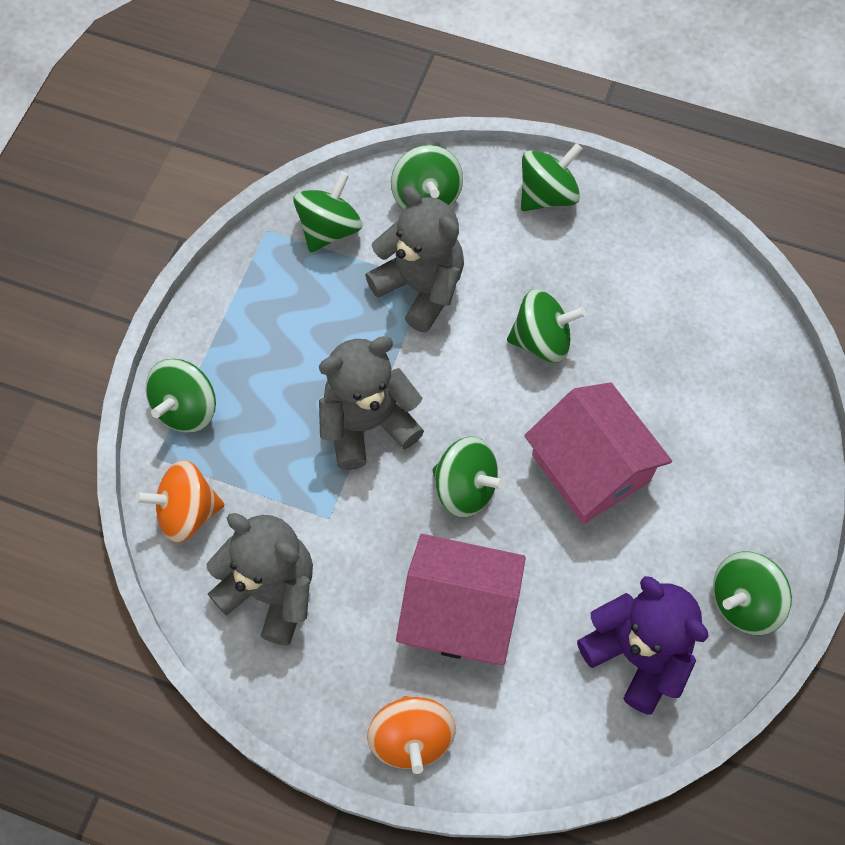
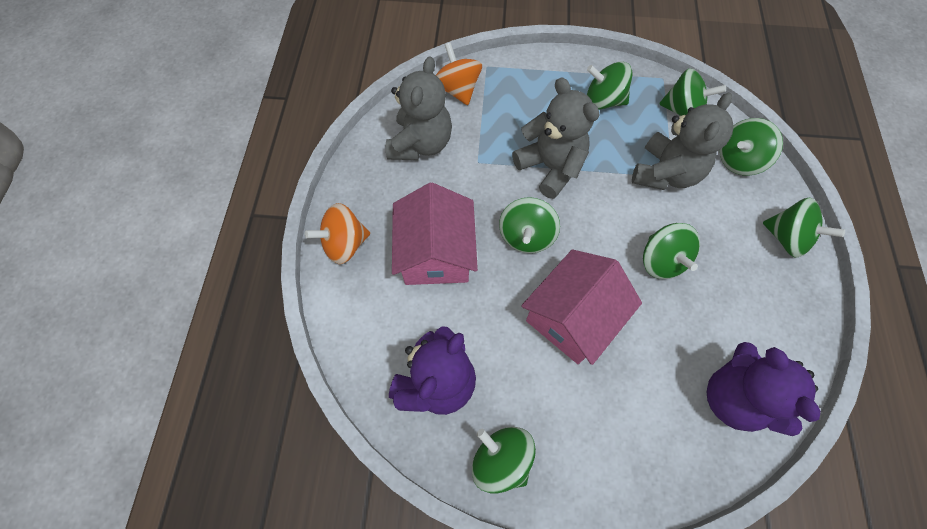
camera: 75 degrees right, 0 degrees up
(186, 408) = (523, 71): green spinning top -> green spinning top (603, 101)
(721, 332) = (733, 398): none -> purple teddy bear

